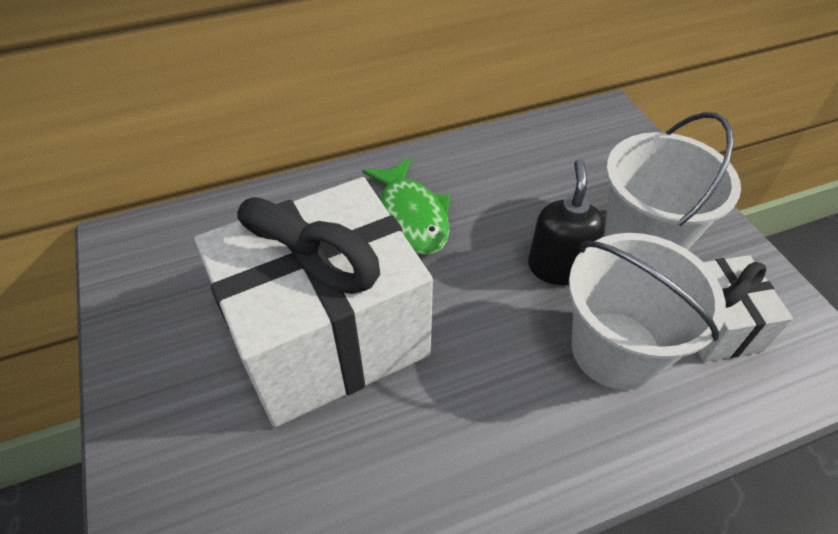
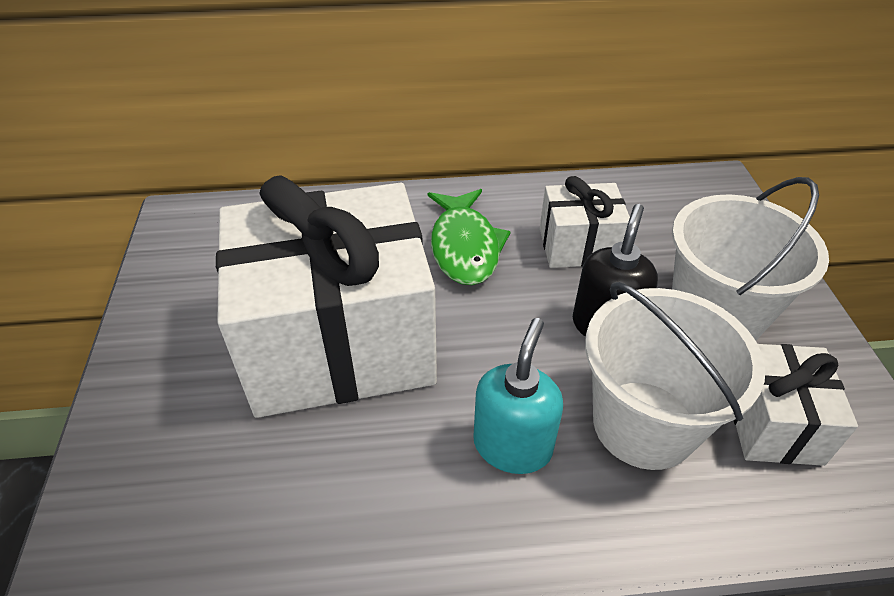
camera: 15 degrees right, 5 degrees down
(511, 196) = (578, 246): none -> white gift
(514, 396) = (512, 445): none -> turquoise soap dispenser

